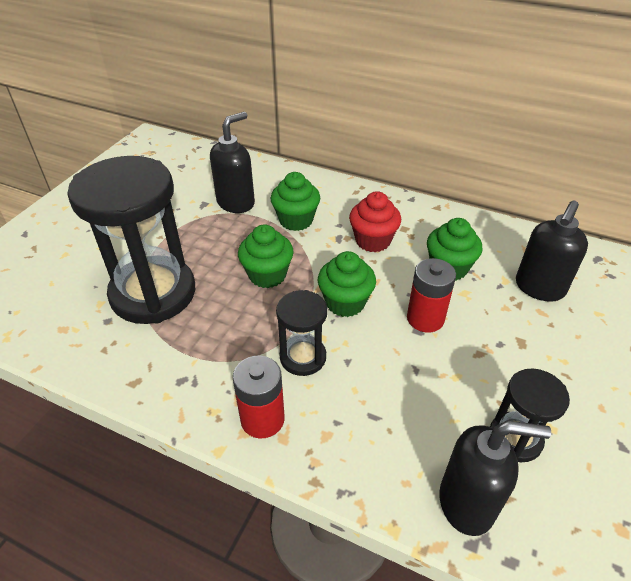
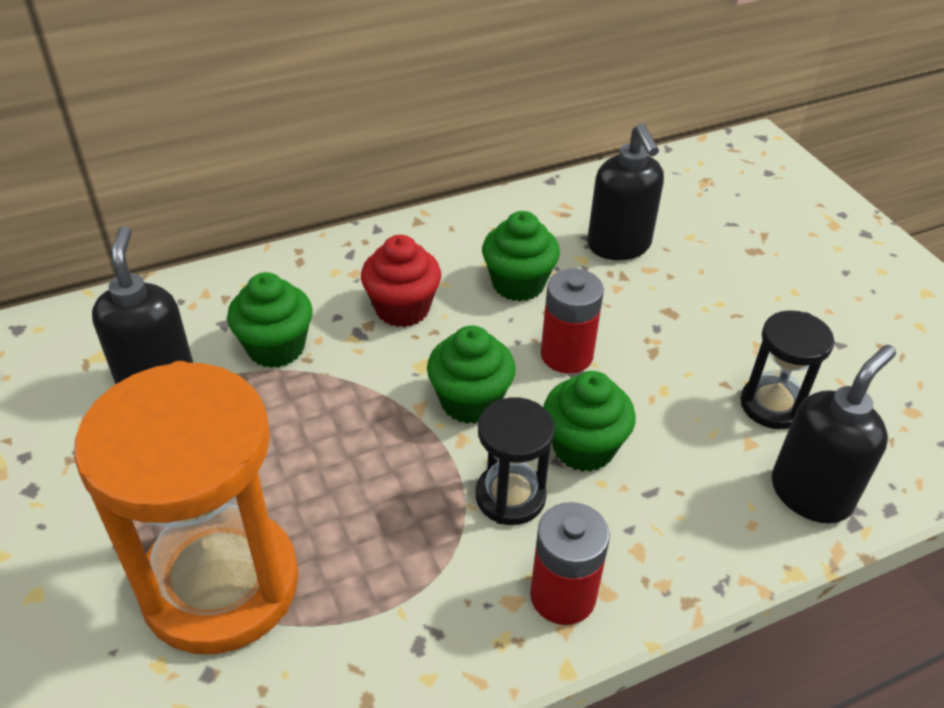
camera: 50 degrees left, 0 degrees up
(153, 293) = (221, 584): black hourglass -> orange hourglass
(267, 275) = (339, 440): green cupcake -> green cupcake (583, 447)

